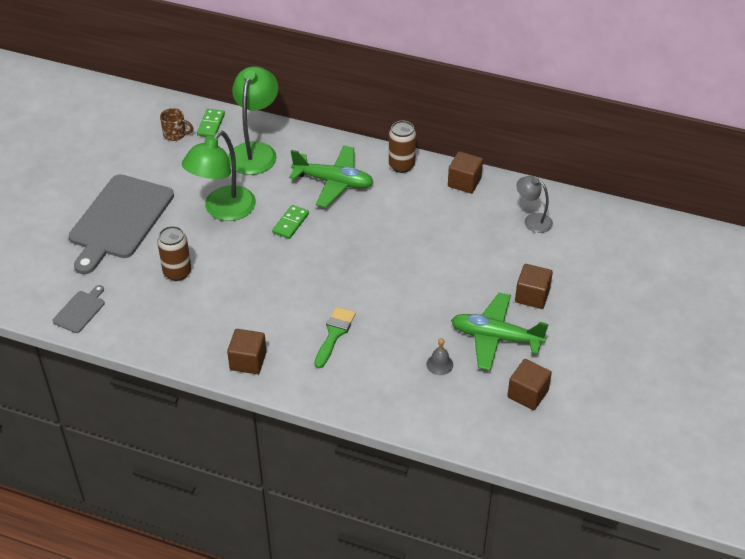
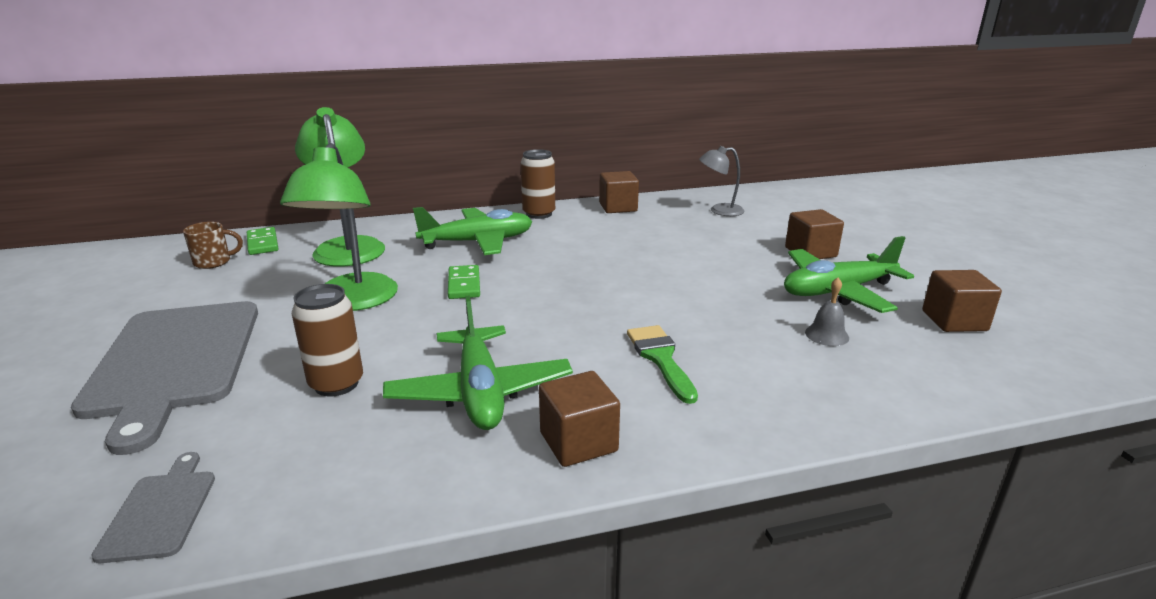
camera: 35 degrees left, 20 degrees down
(233, 310) = (480, 392): none -> green plane

